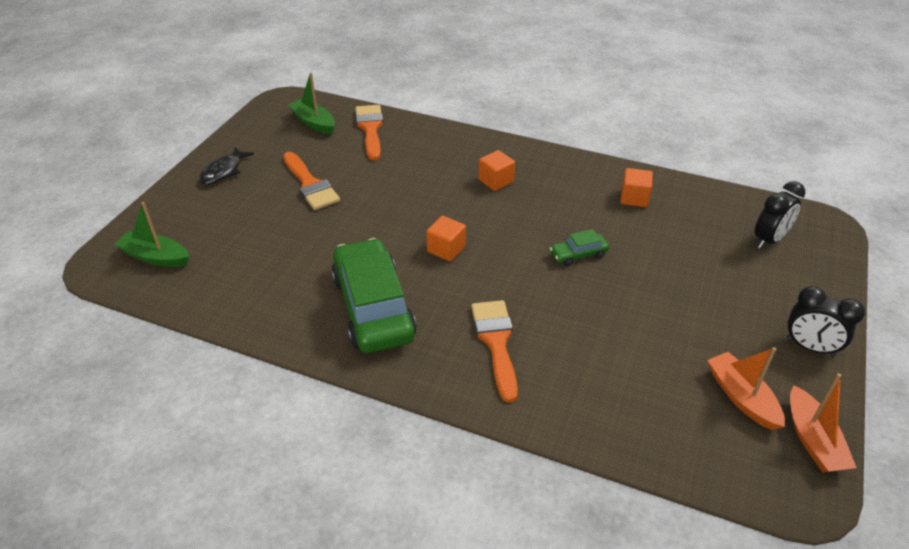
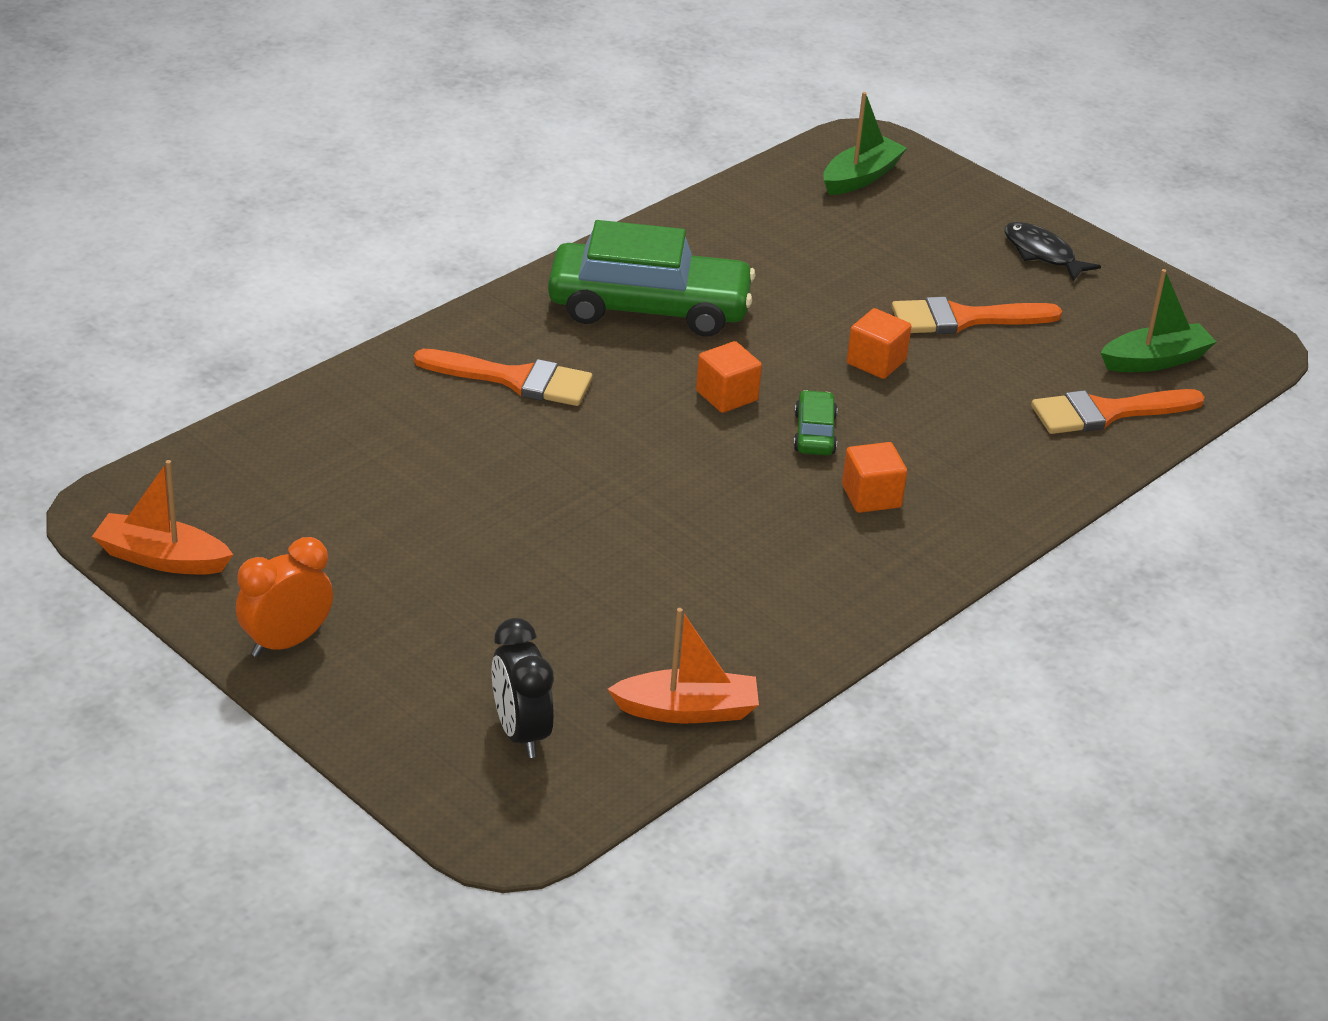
camera: 110 degrees right, 5 degrees down
(370, 129) = (1106, 412): orange brush -> orange brush turned 150 degrees clockwise
(578, 254) = (631, 510): green car -> green car (814, 433)
(634, 198) = (731, 629): orange cube -> orange cube (876, 362)
(741, 397) = (267, 535): orange boat -> orange boat (687, 710)
(810, 347) = (286, 642): black clock -> orange clock

